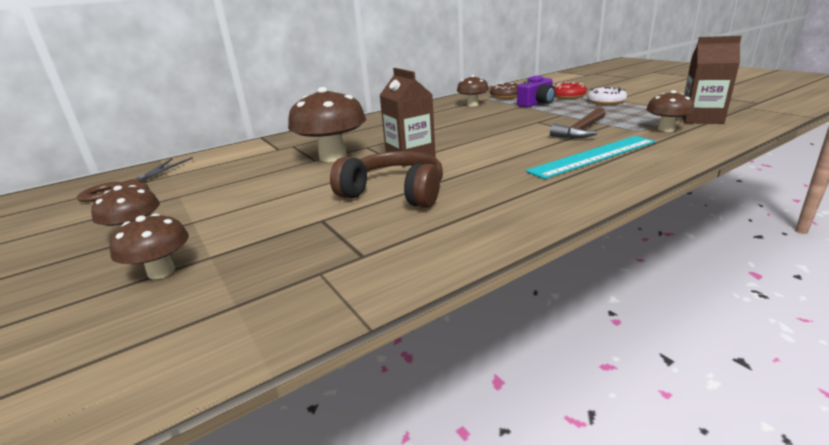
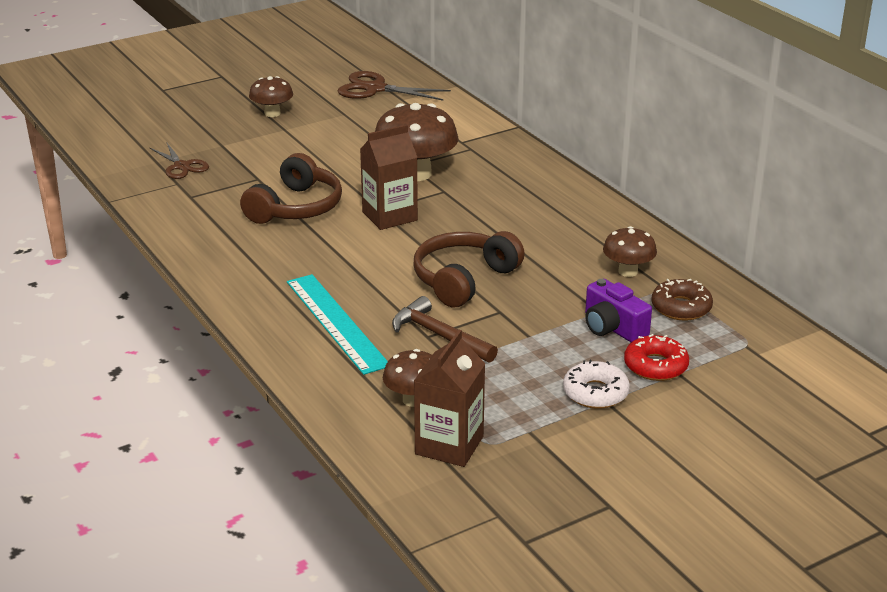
camera: 90 degrees right, 5 degrees up
(161, 272) = (210, 133): brown mushroom -> none
(265, 277) = (182, 166): none -> brown scissors
(502, 131) = (464, 279): none -> brown headphones

